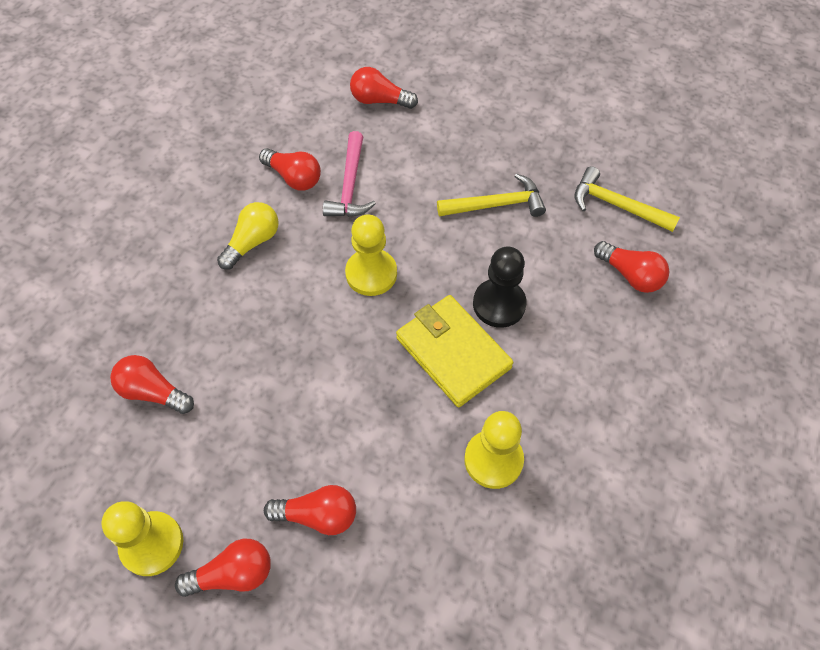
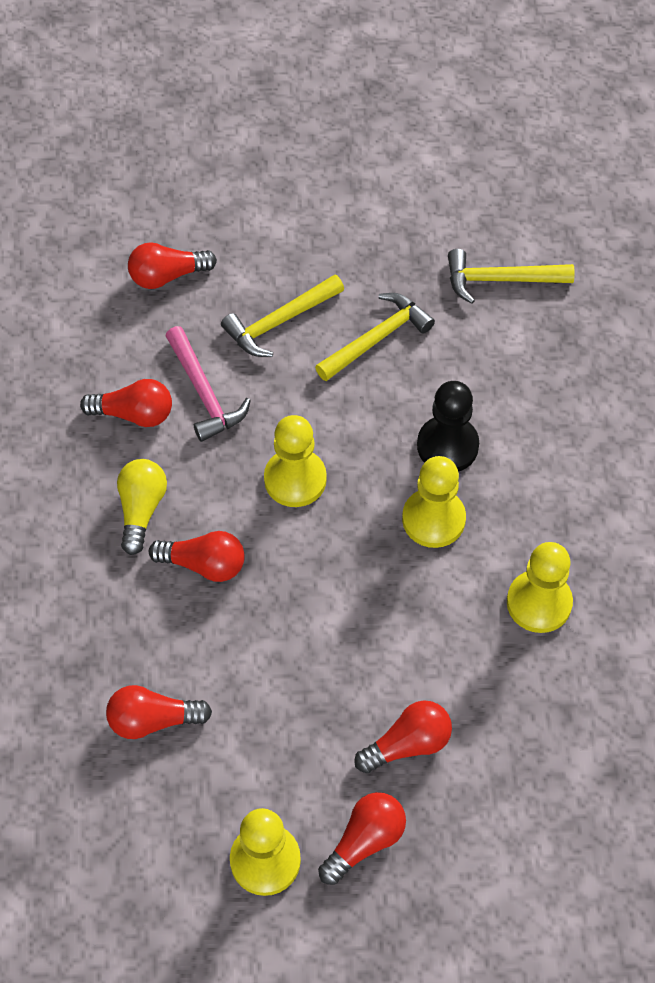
camera: 30 degrees left, 0 degrees up
(435, 163) = (280, 322): none -> yellow hammer
(453, 353) = (433, 519): yellow wallet -> yellow pawn
(630, 275) = (558, 350): red light bulb -> red light bulb (204, 564)

